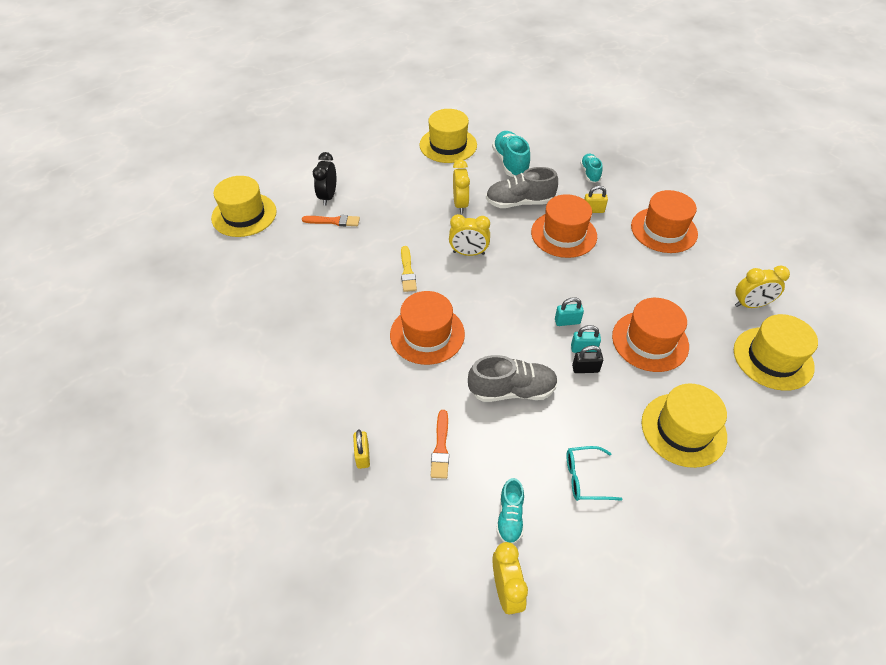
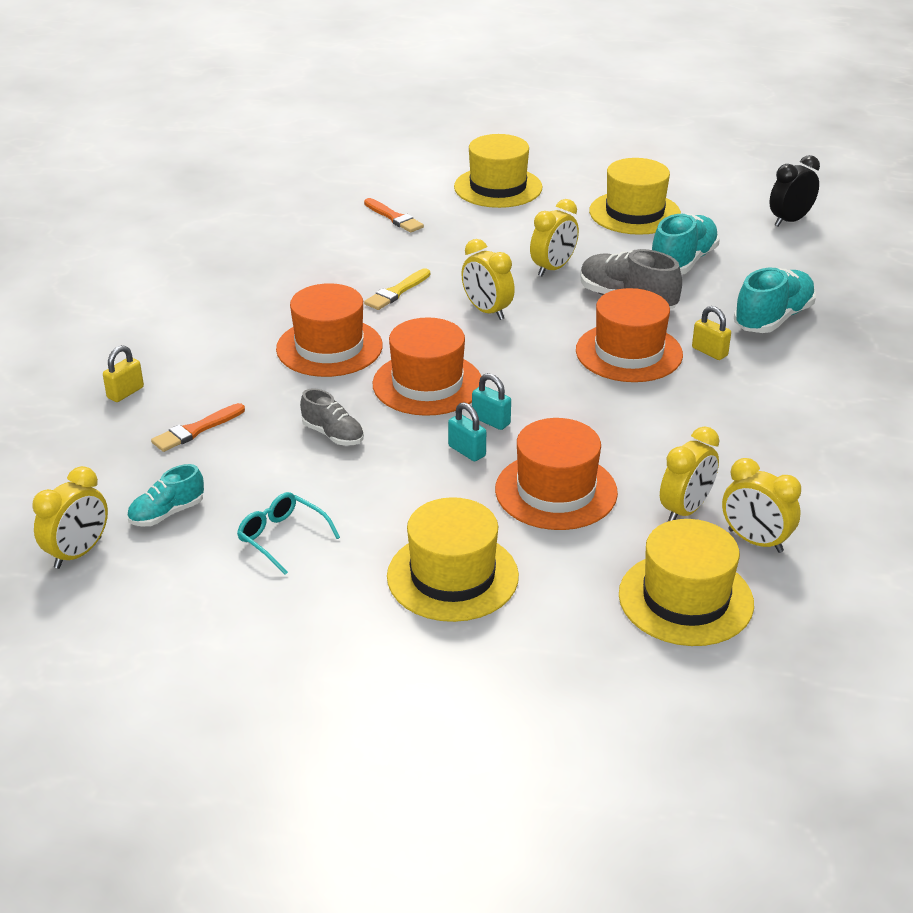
camera: 45 degrees right, 15 degrees down
(244, 215) = (320, 173): yellow hat -> yellow hat (498, 187)
(328, 196) = (423, 196): black clock -> black clock (789, 220)
(512, 390) = (333, 435): grey shoe -> grey shoe, size x0.60
(585, 369) = (438, 466): black padlock -> none
(590, 173) = (773, 319): turquoise shoe -> turquoise shoe, size x1.66
(664, 230) = (772, 416): orange hat -> orange hat (427, 384)
(707, 309) = (685, 510): none -> yellow clock

